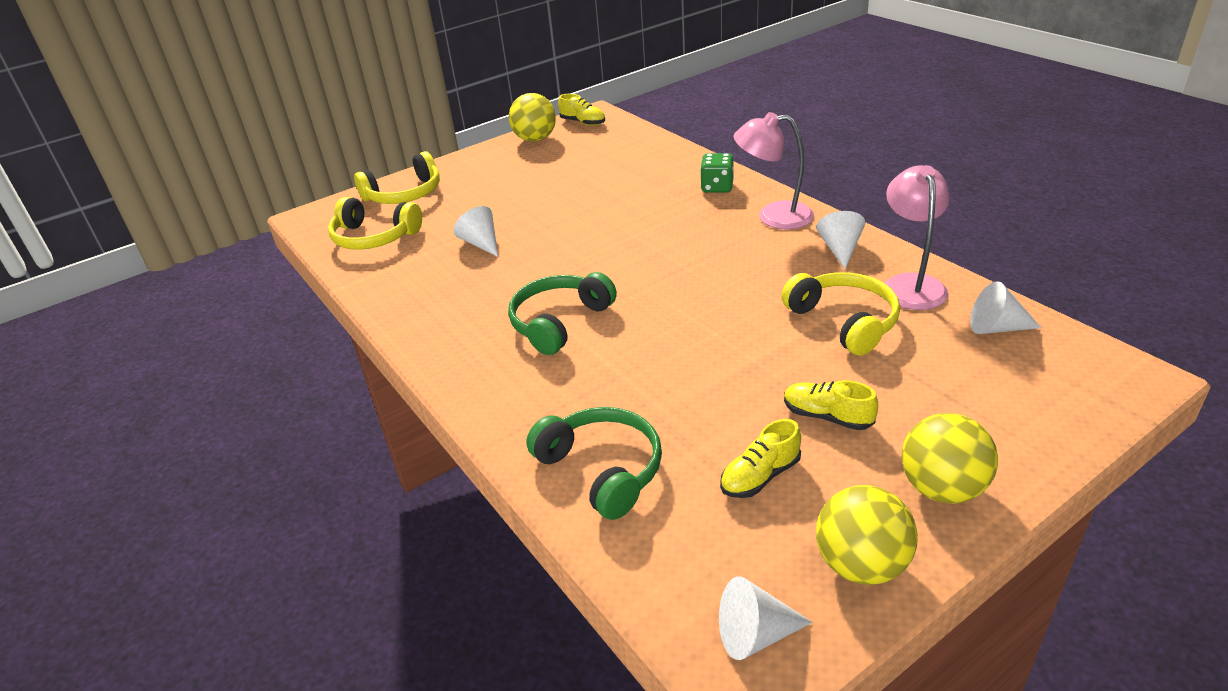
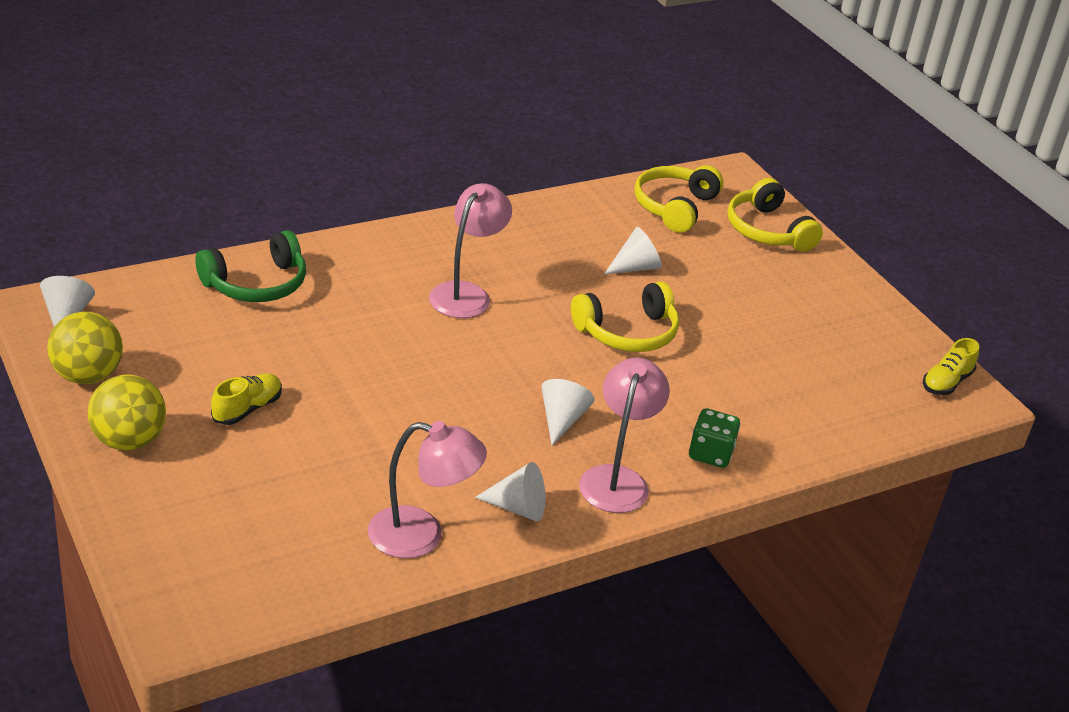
camera: 90 degrees right, 0 degrees up
(535, 139) = (898, 336): yellow ball -> none
(559, 322) = (466, 293): green headphones -> pink lamp
(760, 476) = (201, 354): yellow shoe -> none
(844, 321) = (378, 464): yellow headphones -> yellow headphones (628, 332)
(996, 328) = (311, 566): white cone -> white cone (561, 420)

